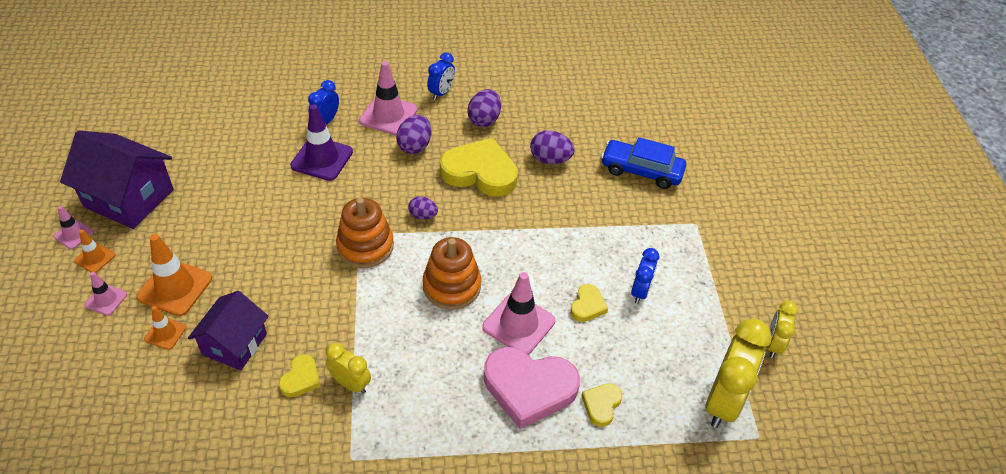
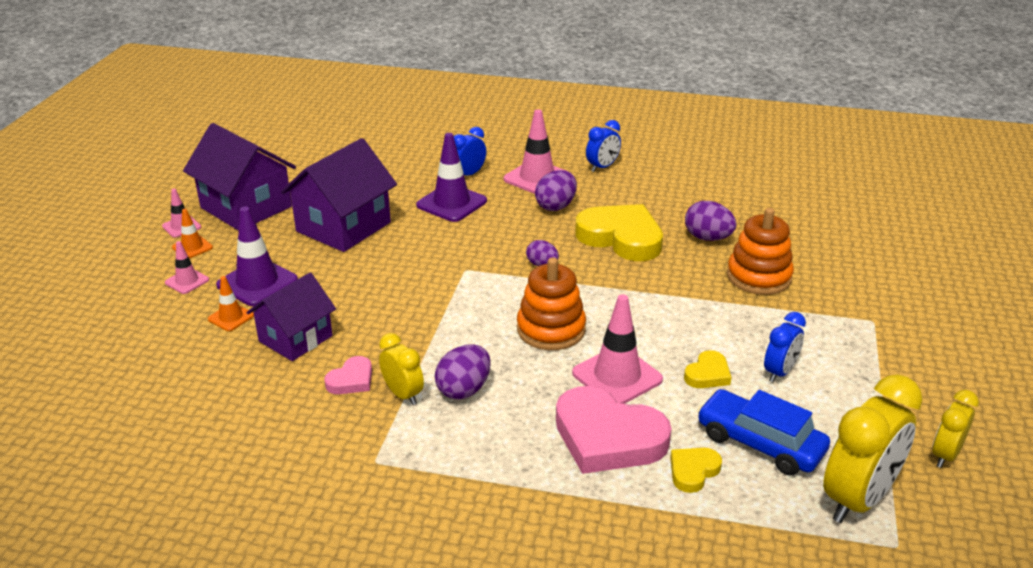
camera: 20 degrees right, 15 degrees down
(175, 288) = (257, 283): orange traffic cone -> purple traffic cone
(232, 205) = (343, 227): none -> purple house
(301, 379) = (351, 380): yellow heart -> pink heart
(365, 246) = (468, 280): orange stacking toy -> orange stacking toy (758, 277)
(484, 120) = (642, 195): purple egg -> purple egg (464, 390)
(641, 171) = (817, 263): blue car -> blue car (760, 443)

